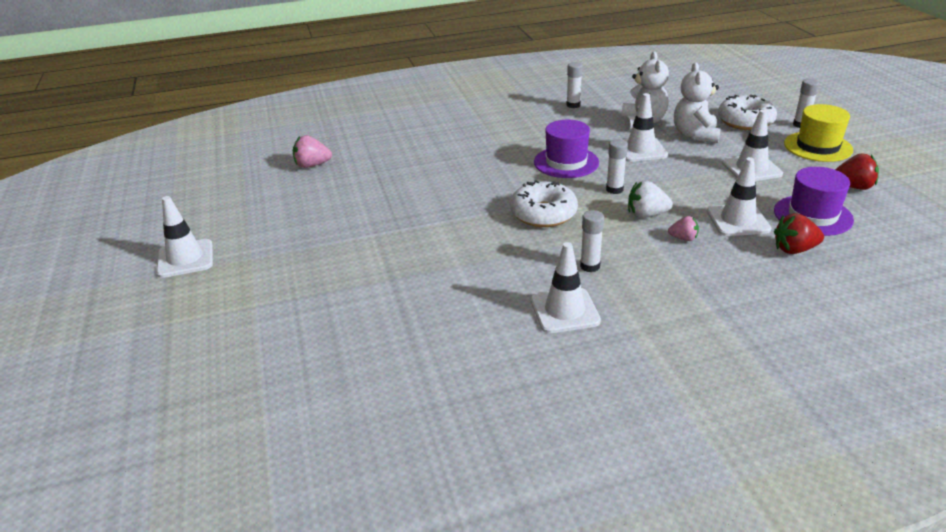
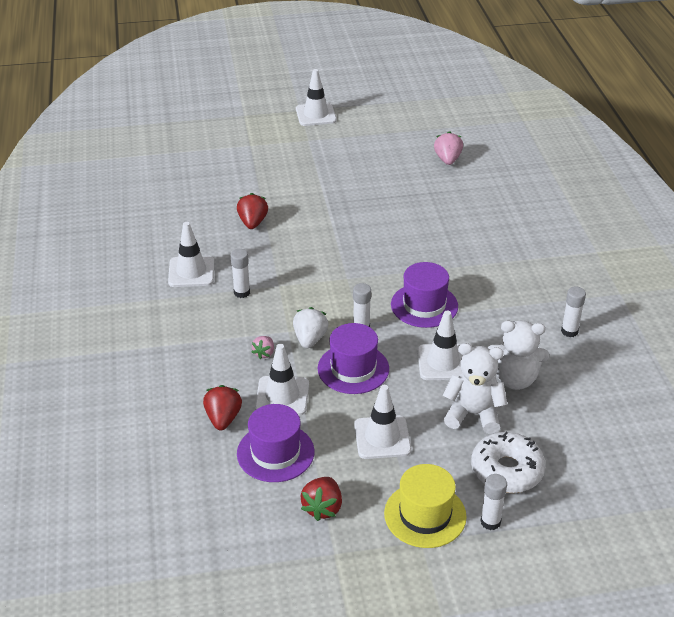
camera: 95 degrees right, 5 degrees up
(448, 277) = (252, 223): none -> red strawberry
(543, 214) = (329, 278): white donut -> none
(675, 188) = (353, 369): none -> purple hat

